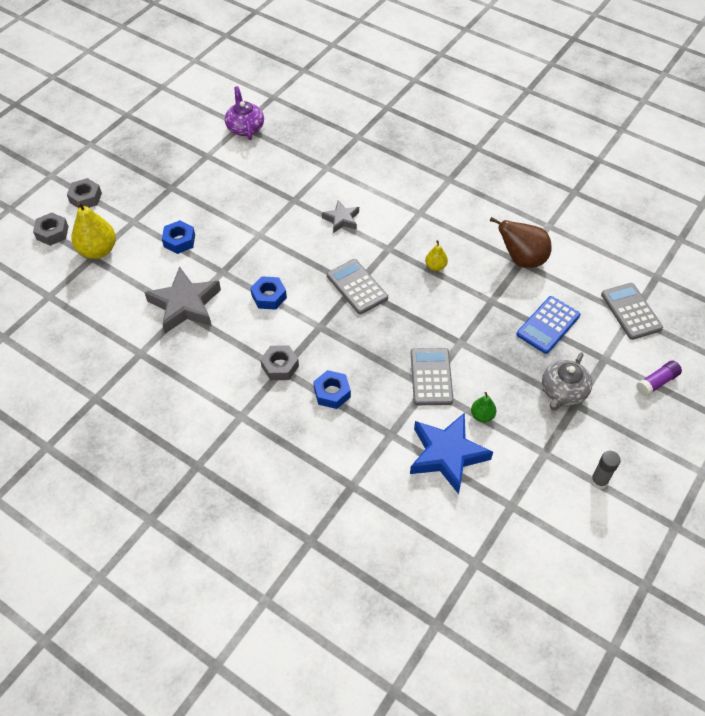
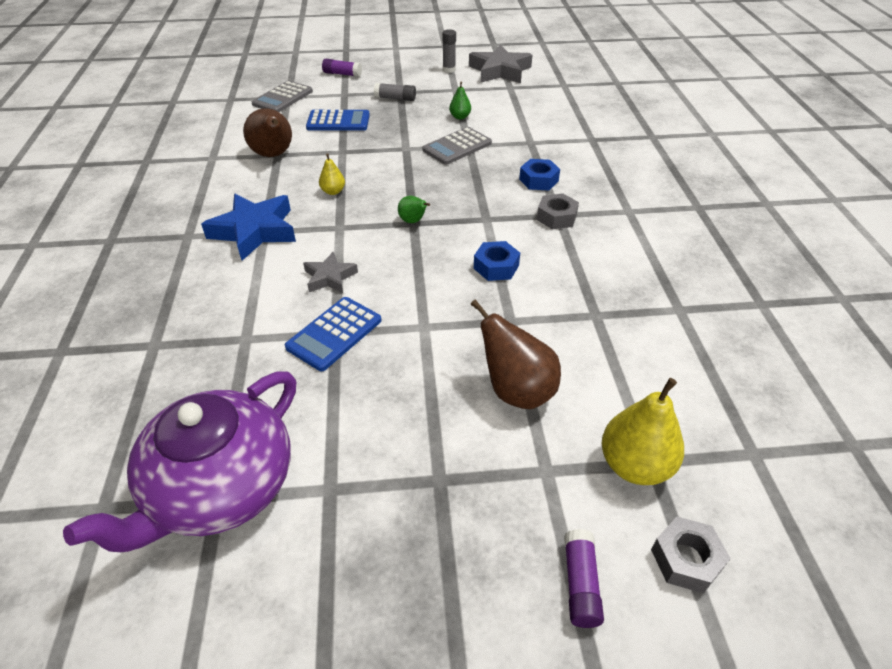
camera: 130 degrees left, 10 degrees down
(85, 198) = (580, 584): grey nut -> purple glue stick
(179, 241) = (516, 391): blue nut -> brown pear
(185, 305) = (586, 318): grey star -> grey star (500, 71)
(245, 127) = (220, 487): purple teapot -> purple teapot, size x1.82
(293, 199) = (334, 334): none -> blue calculator
(357, 287) = (413, 221): grey calculator -> green pear
(447, 455) = (511, 117): blue star -> blue star (254, 231)
(563, 391) = (395, 98): grey teapot -> grey glue stick

